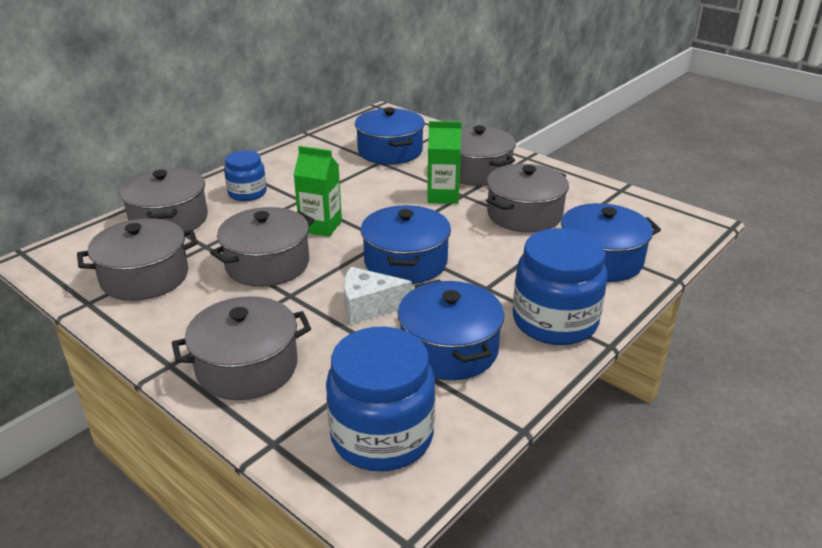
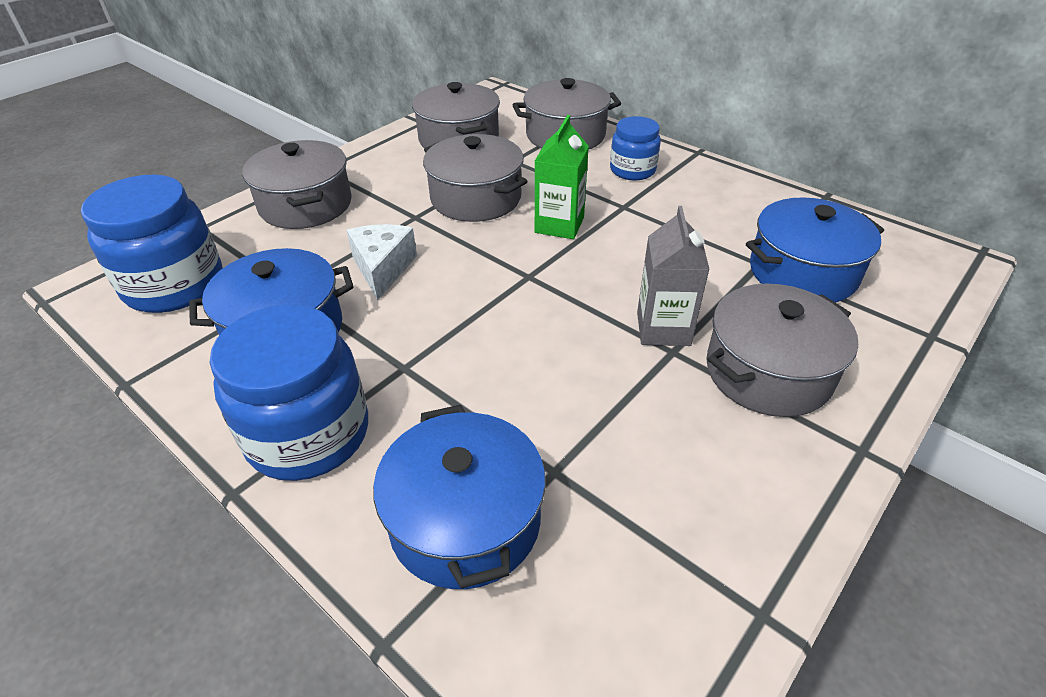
camera: 90 degrees right, 10 degrees up
(405, 262) = (473, 294): blue pot -> none
(443, 196) = (663, 329): green carton -> grey carton
(524, 214) = (618, 426): grey pot -> none

